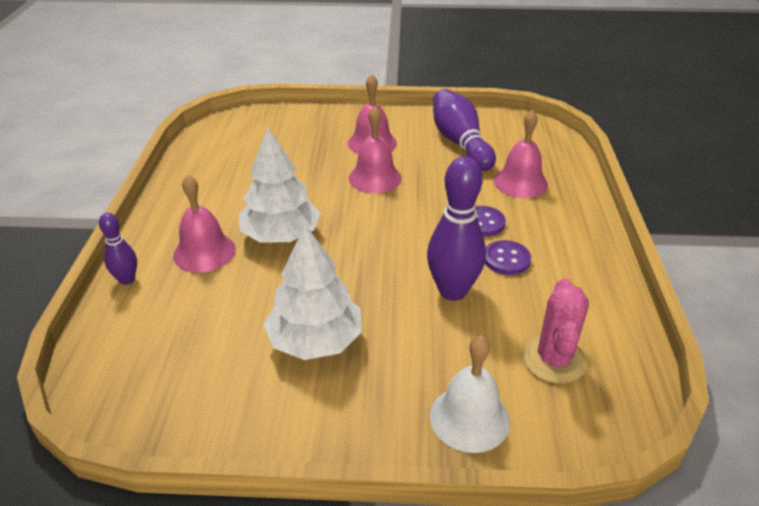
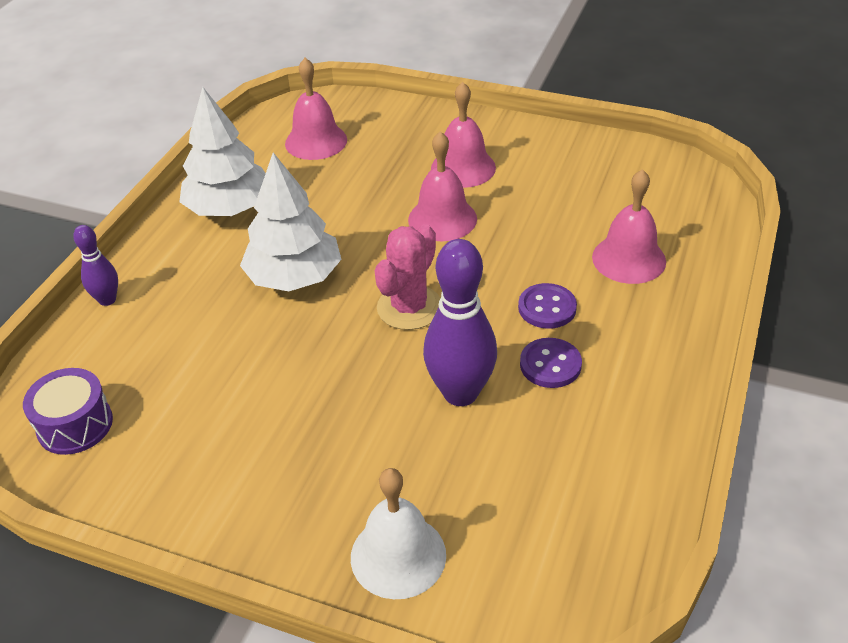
camera: 20 degrees right, 5 degrees up
(141, 382) = (75, 425): none -> purple drum
(204, 252) = (201, 282): pink bell -> pink bell (316, 141)
(315, 340) = (272, 419): white tree -> white tree (229, 208)
(460, 143) = (578, 186): purple bowling pin -> none
(554, 359) = (537, 510): pink cactus -> pink cactus (409, 307)

